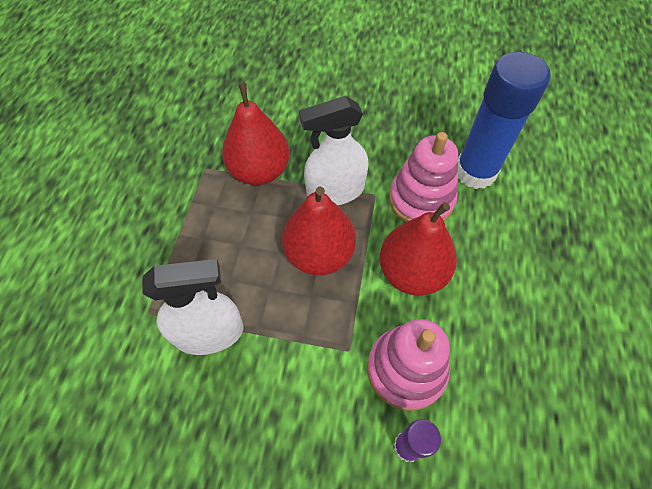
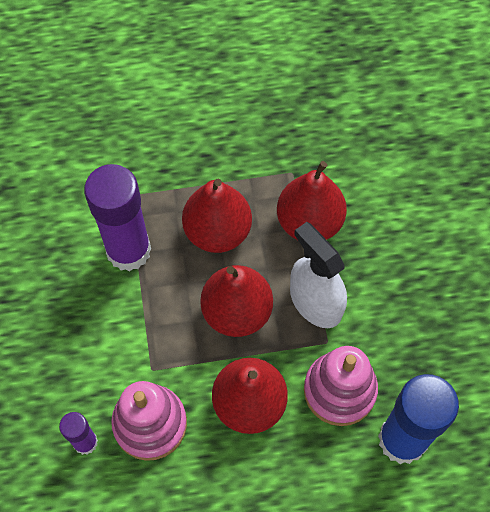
camera: 70 degrees right, 5 degrees up
(209, 332) = (128, 250): white spray bottle -> purple glue stick
(231, 244) = (217, 231): none -> red pear

